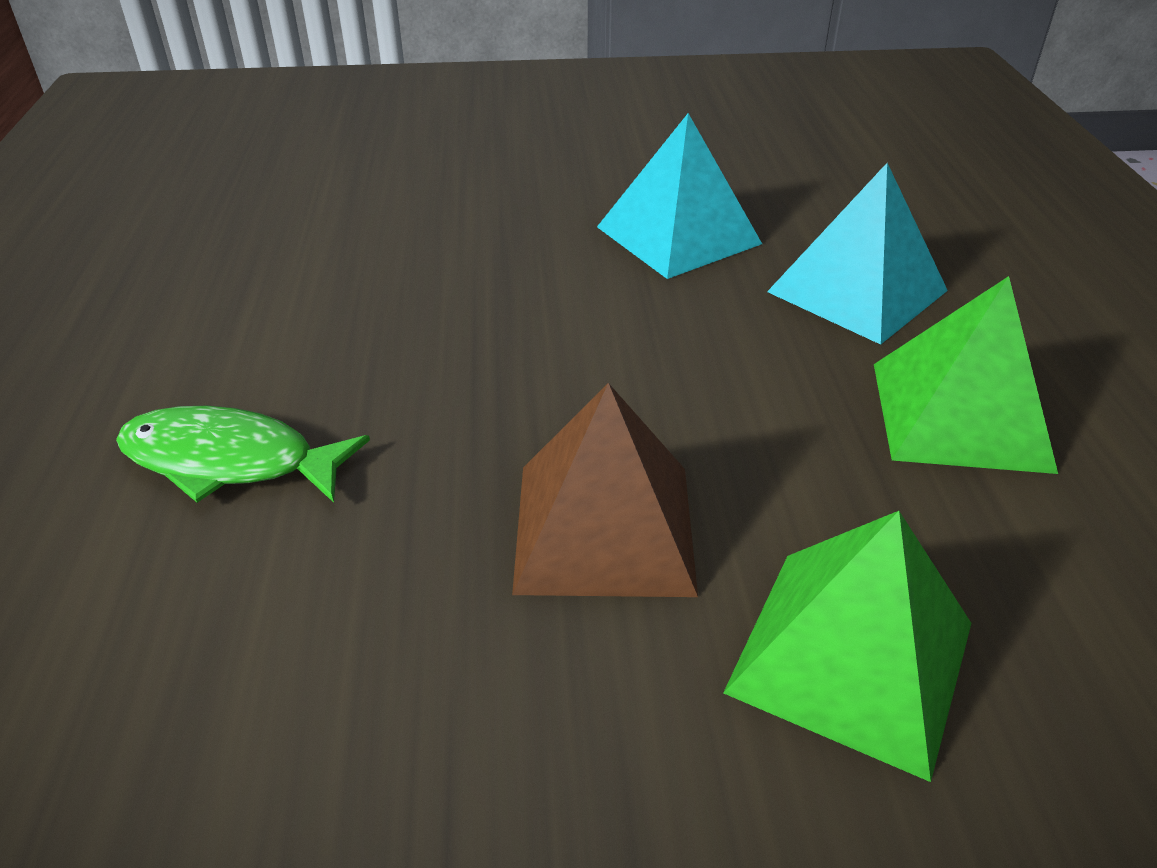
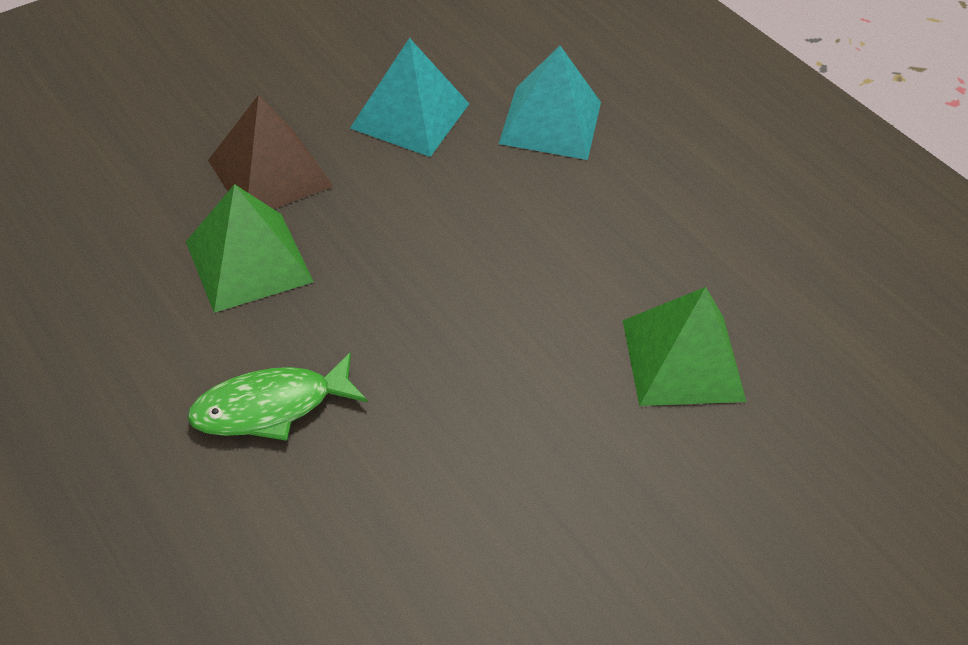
camera: 35 degrees left, 10 degrees up
(604, 527) = (522, 347): brown pyramid -> brown pyramid (270, 173)
(959, 415) = (655, 194): green pyramid -> green pyramid (249, 261)

